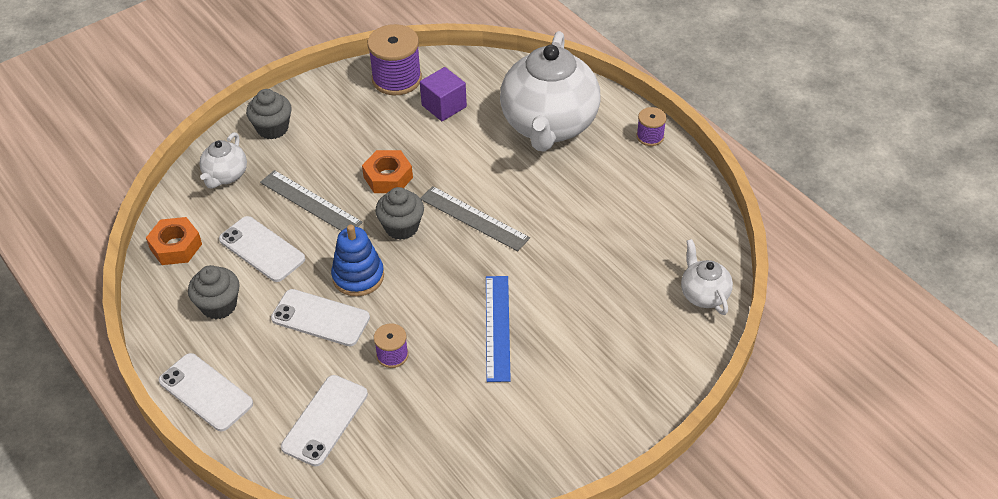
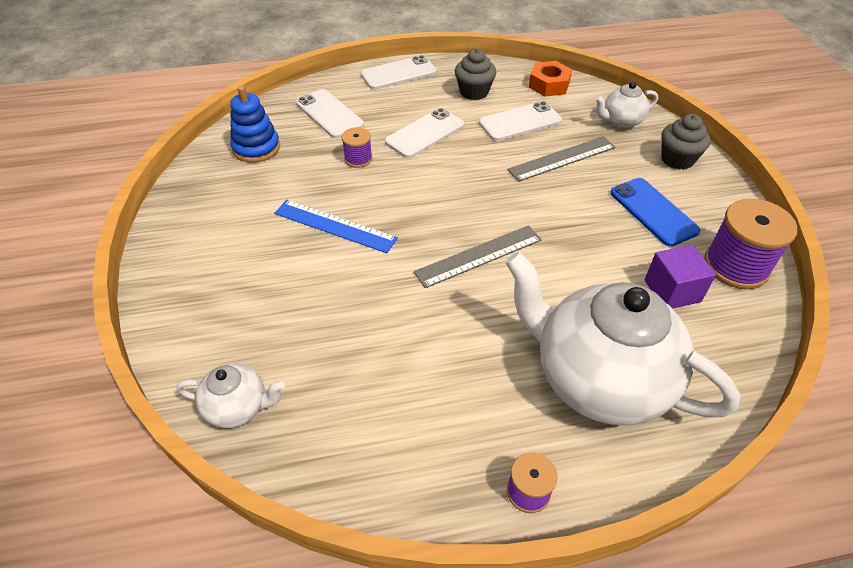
camera: 115 degrees right, 0 degrees up
(225, 176) = (621, 121): white teapot -> white teapot turned 60 degrees counterclockwise
(357, 130) = (653, 212): none -> blue phone
(358, 276) = (454, 163): blue stacking toy -> blue stacking toy (256, 148)
(388, 177) = (571, 214): orange nut -> none
(401, 227) = (497, 203): grey cupcake -> none

